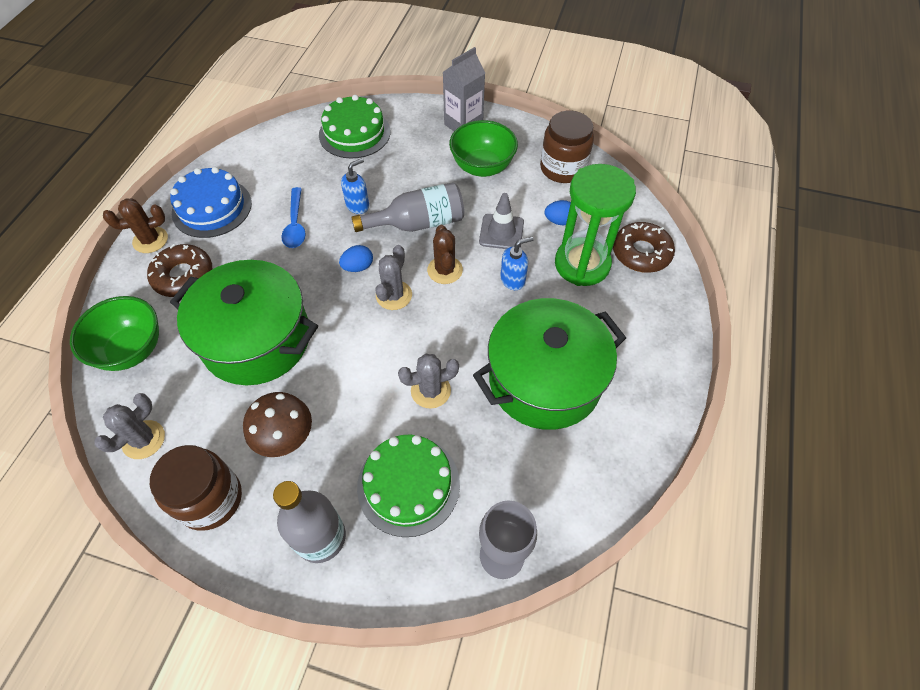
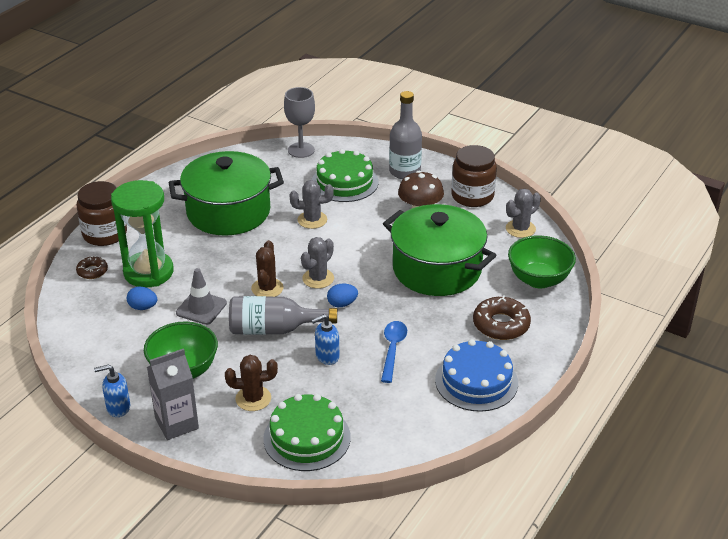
camera: 165 degrees left, 20 degrees down
(150, 240) = (536, 361): brown cactus -> brown cactus (253, 398)
(513, 279) = (213, 272): blue soap dispenser -> blue soap dispenser (118, 407)
(563, 168) = (103, 353): brown jar -> brown jar (105, 234)
(641, 253) = (92, 271): brown donut -> brown donut, size x0.57

